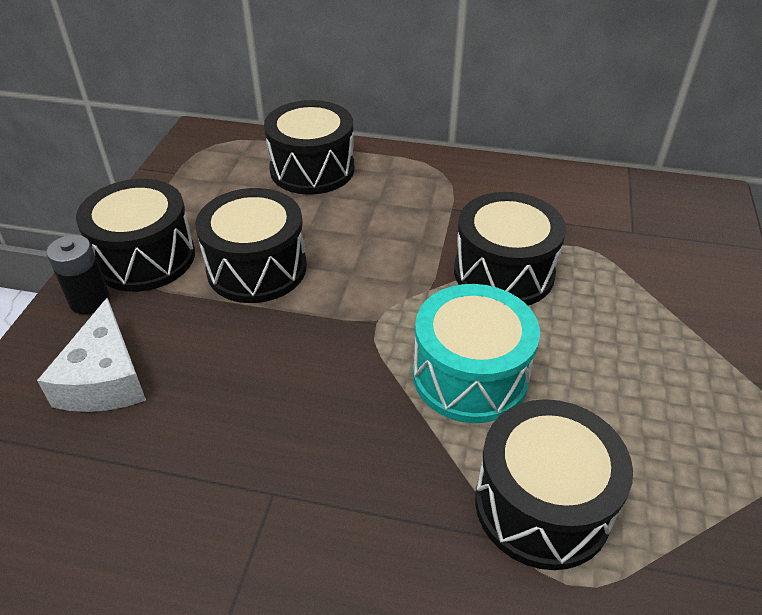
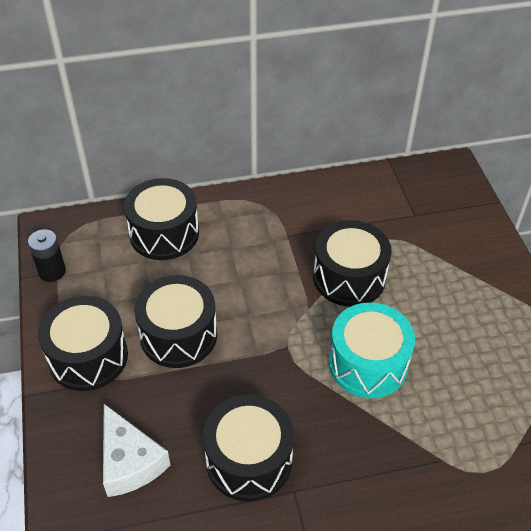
camera: 25 degrees left, 5 degrees up
(90, 301) = (72, 407): black battery -> black battery (52, 271)
(542, 505) = (450, 431): black drum -> black drum (249, 460)

